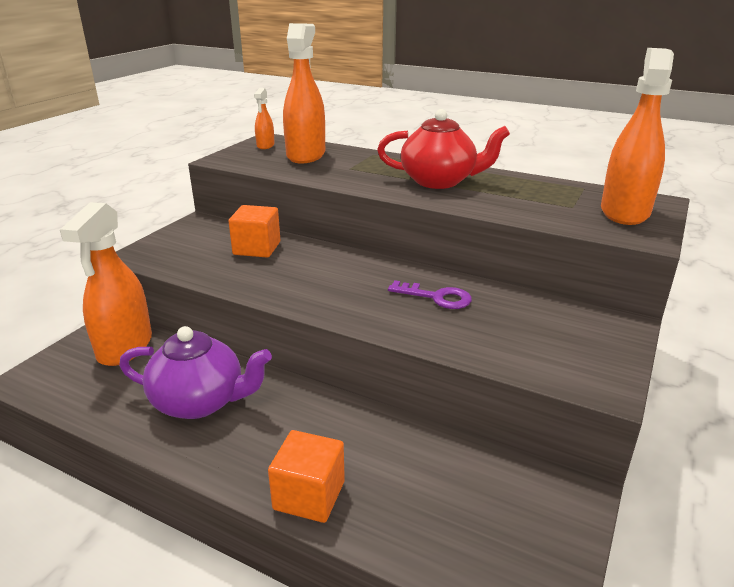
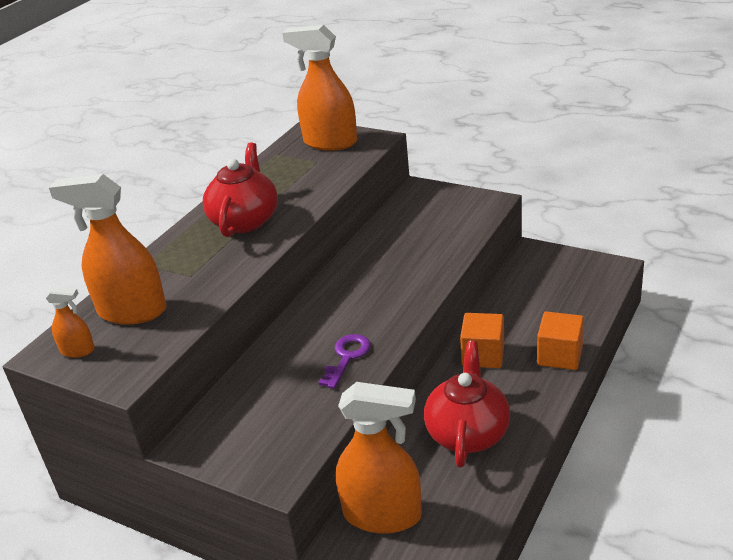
camera: 85 degrees left, 5 degrees up
(200, 402) = (468, 433): purple teapot -> red teapot
(257, 248) = (274, 379): orange cube -> orange cube (483, 355)
(436, 297) = (382, 263): purple key -> purple key (347, 357)

